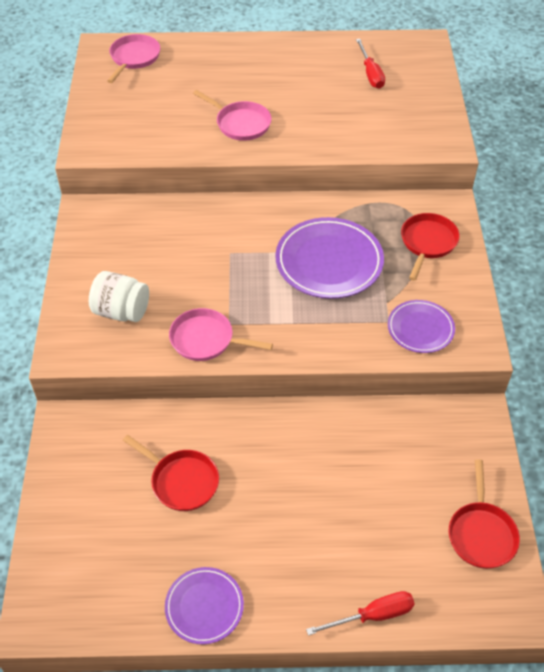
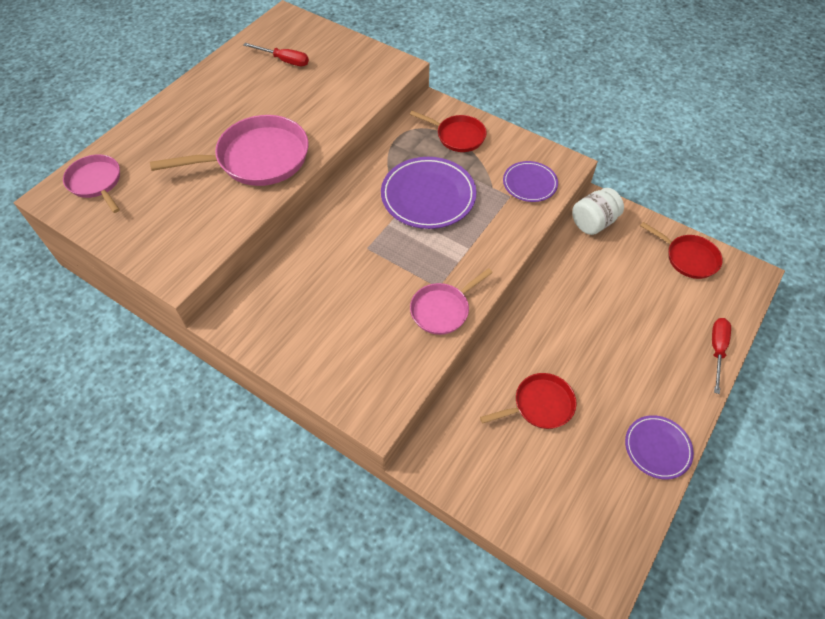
camera: 55 degrees left, 5 degrees up
(121, 311) = (366, 351): white jar -> white jar (593, 222)
(240, 123) = (257, 158): pink pan -> pink pan, size x1.71
(427, 243) = (457, 136): red pan -> red pan turned 150 degrees clockwise

